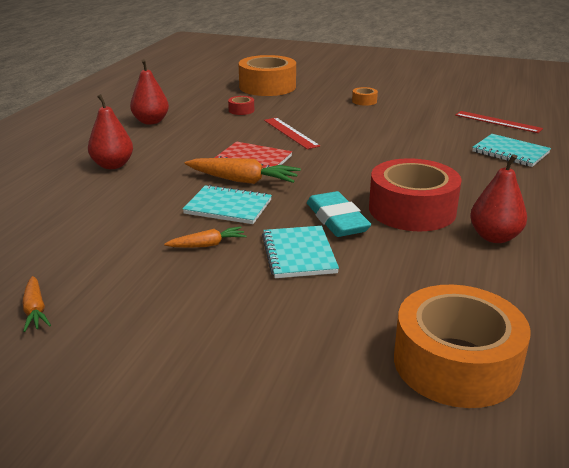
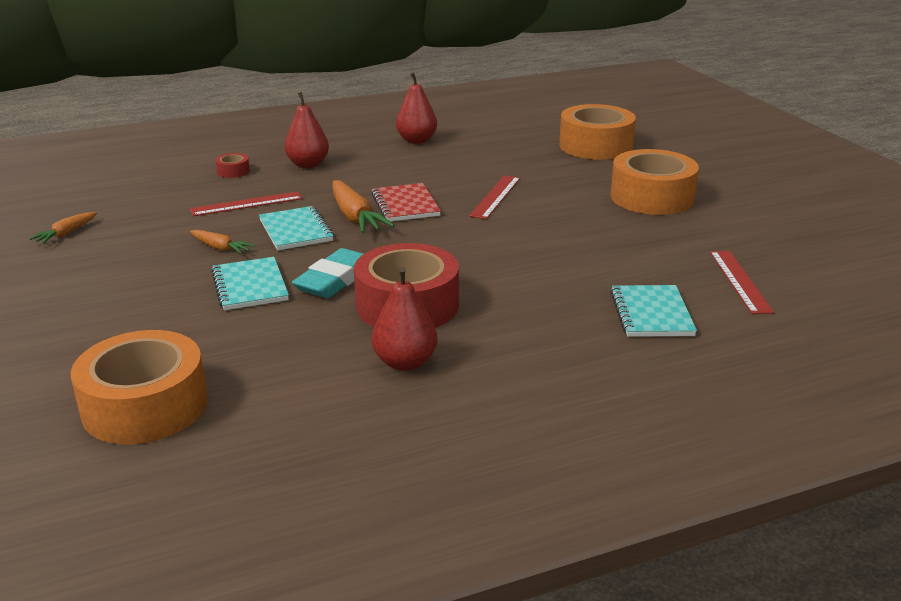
camera: 50 degrees right, 0 degrees up
(140, 209) = (246, 204): none -> red ruler
(241, 110) = (510, 159): red tape -> red tape (233, 171)
(299, 254) = (250, 286): turquoise notebook -> turquoise notebook turned 60 degrees counterclockwise
(364, 101) = (652, 197): orange tape -> orange tape, size x2.43

